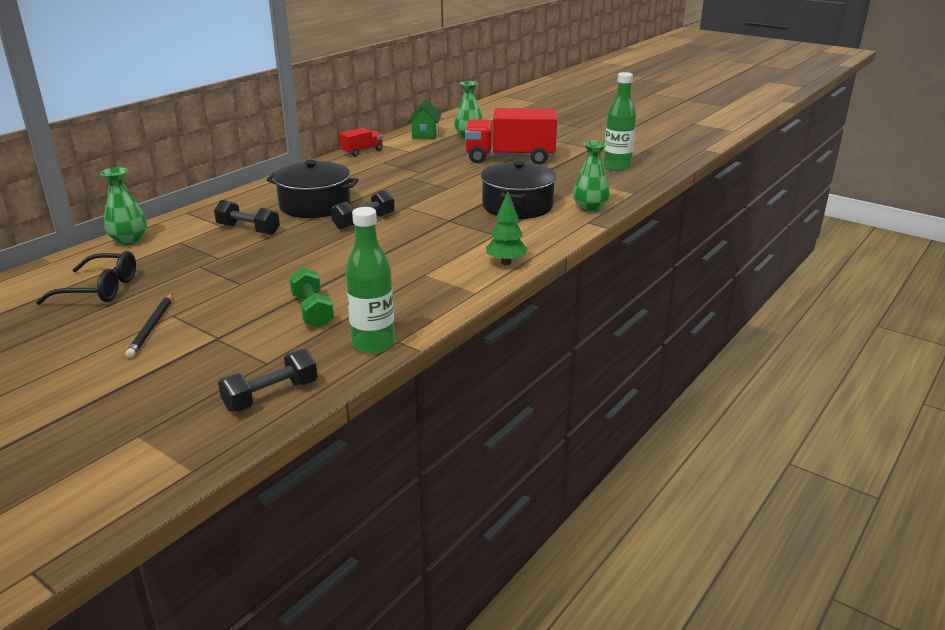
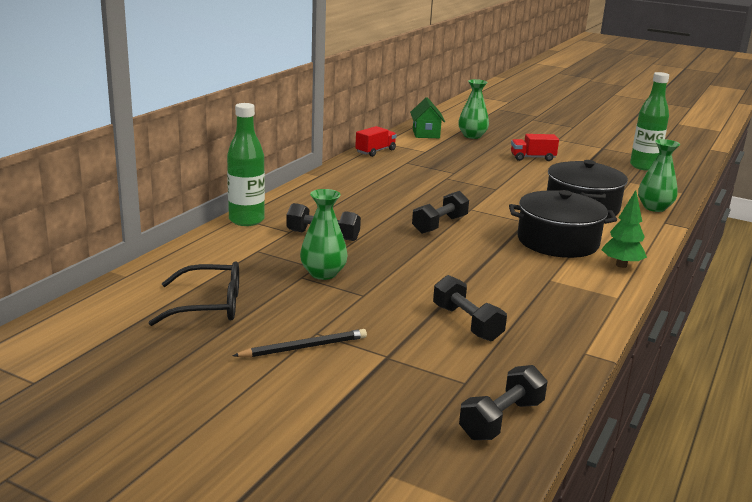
camera: 10 degrees left, 5 degrees down
(129, 240) = (197, 249): green vase -> green vase (323, 273)
(152, 327) = (304, 347): black pencil -> black pencil turned 105 degrees counterclockwise
(312, 311) = (467, 323): green dumbbell -> black dumbbell
(315, 205) = (373, 208): black pot -> black pot (557, 241)
(373, 344) = (561, 356): green bottle -> green bottle (246, 220)
(510, 158) = (532, 158): red truck -> red truck, size x0.48

